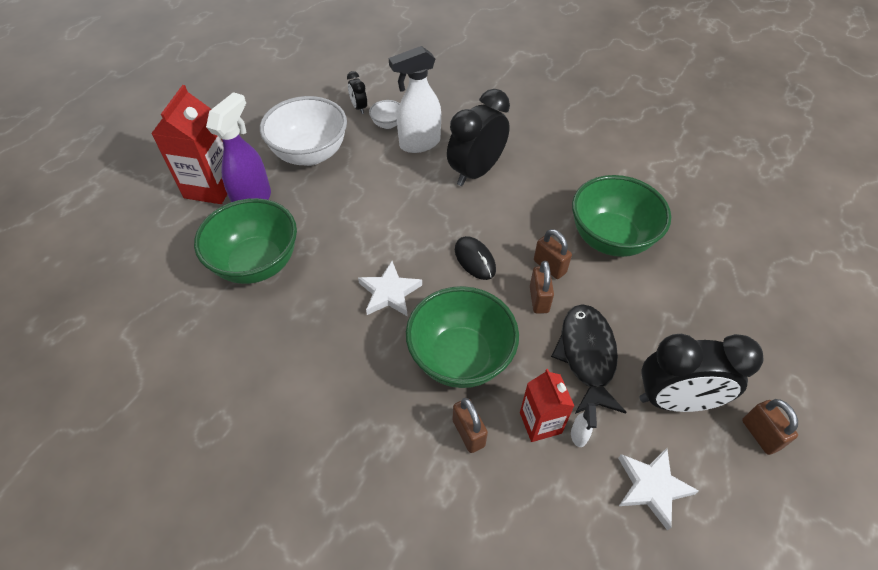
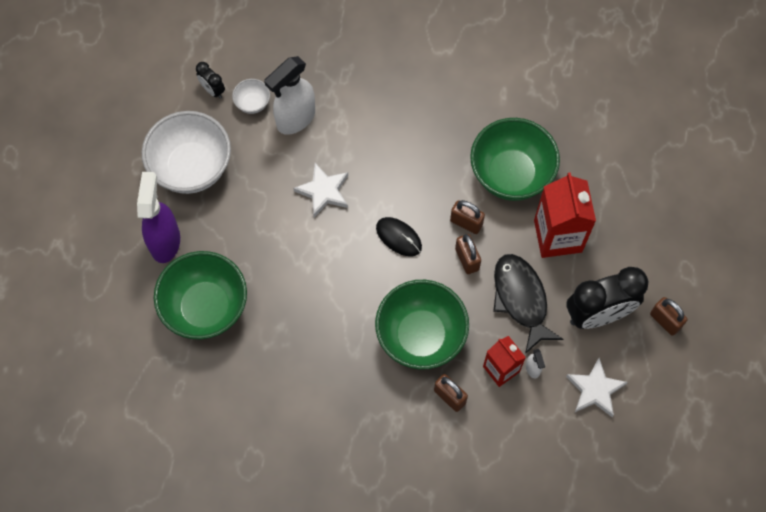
camera: 20 degrees left, 15 degrees up
(211, 187) = (114, 240): red carton -> red carton (558, 236)
(389, 292) = (337, 296): white star -> white star (323, 191)
(476, 172) = (364, 137): black clock -> none

